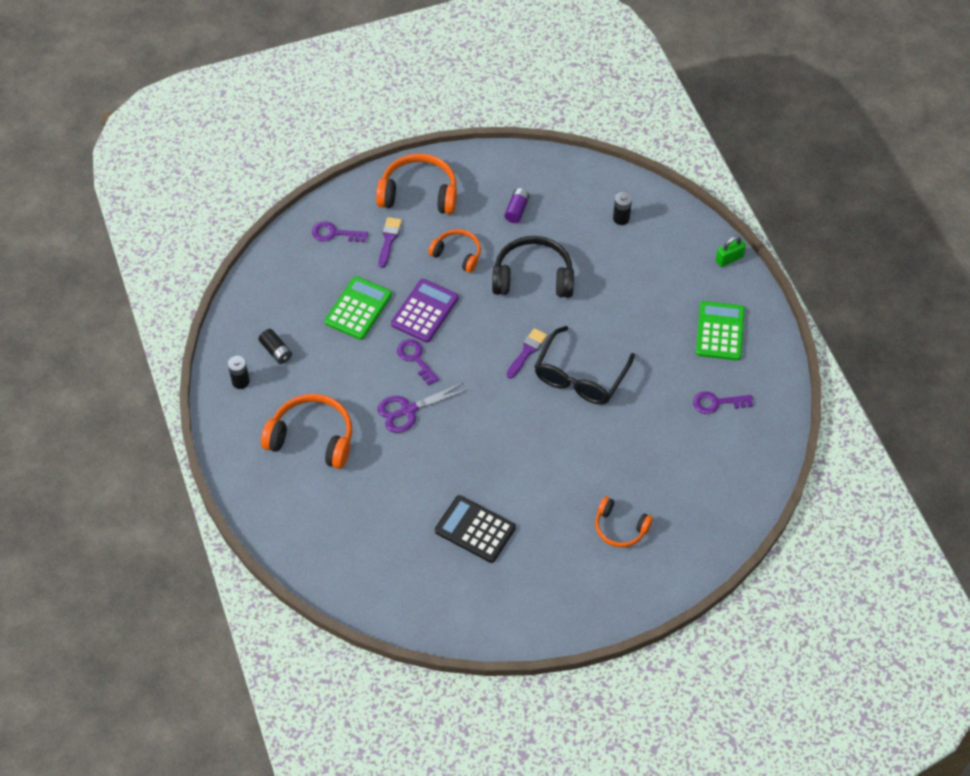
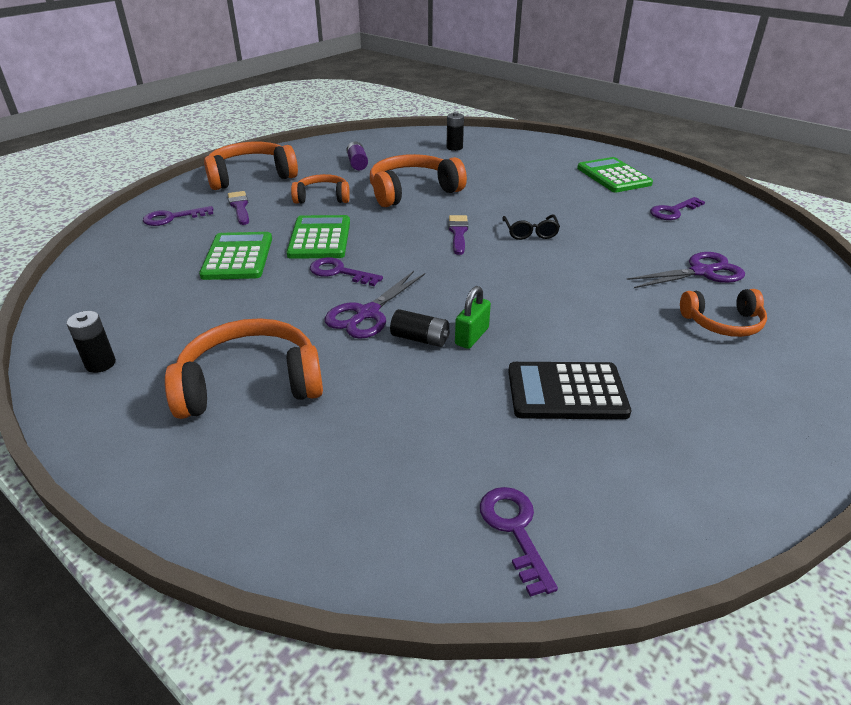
camera: 30 degrees left, 20 degrees down
(276, 351) = (144, 319): black battery -> black battery (420, 338)
(383, 591) = (514, 530): none -> purple key
(425, 311) = (320, 238): purple calculator -> green calculator
(533, 277) = (412, 191): black headphones -> orange headphones
(580, 376) = (530, 233): black glasses -> black glasses, size x0.51
(659, 478) = (701, 272): none -> purple scissors
(729, 259) = (566, 144): green padlock -> green padlock (471, 336)

